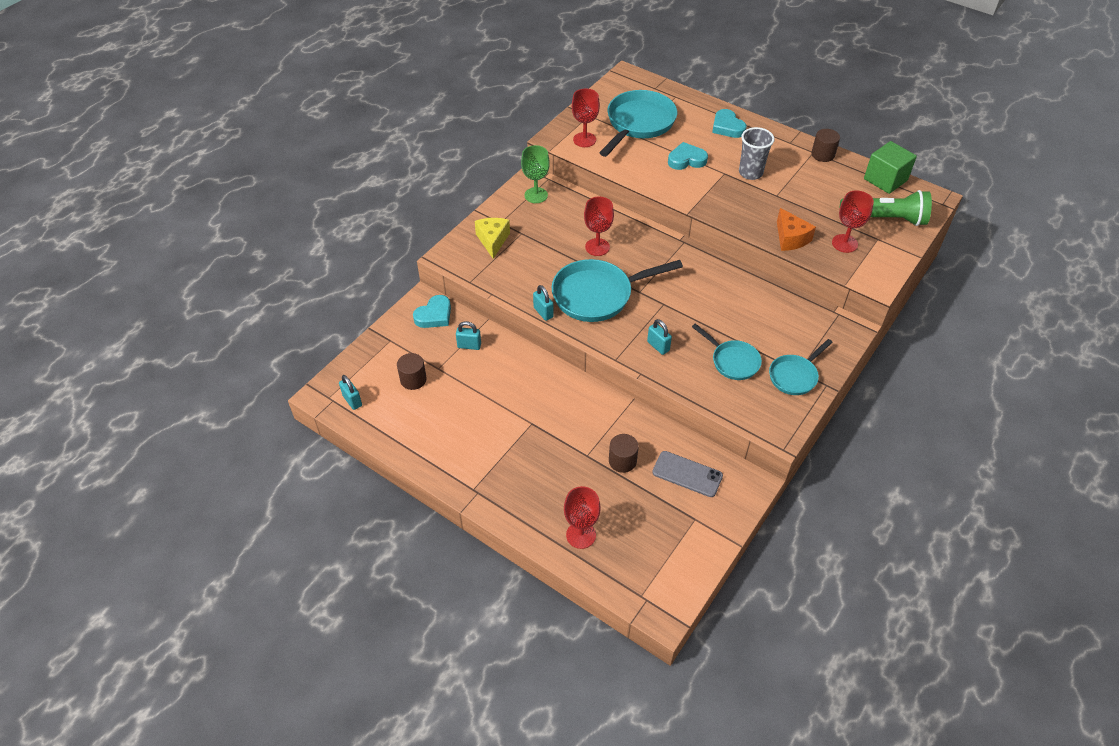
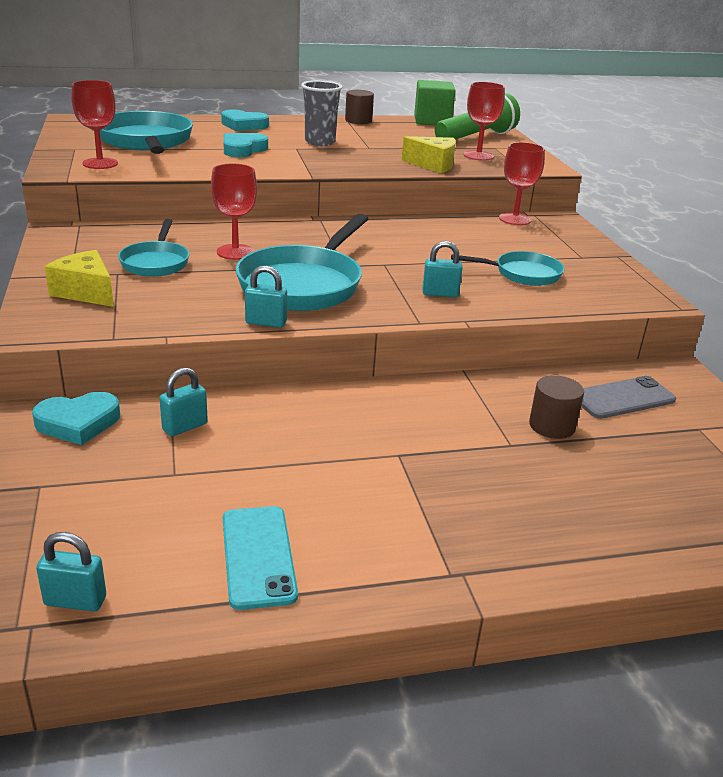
camera: 50 degrees left, 20 degrees down
(413, 379) = (152, 508): brown cylinder -> none
(422, 428) = (258, 556): none -> turquoise phone
(434, 315) = (78, 423): turquoise heart -> turquoise heart turned 75 degrees clockwise
(536, 195) = (84, 240): green goblet -> none
(581, 535) = (647, 523): red goblet -> red goblet (515, 219)
(790, 238) = (433, 165): orange cheese -> yellow cheese
(795, 376) = (586, 261): turquoise pan -> turquoise pan (156, 262)

